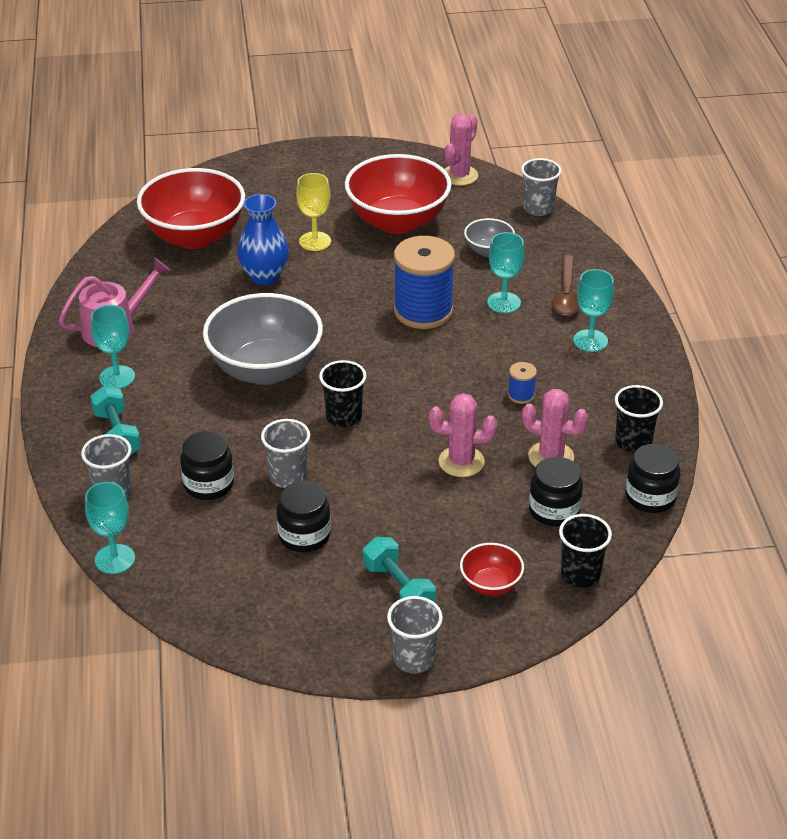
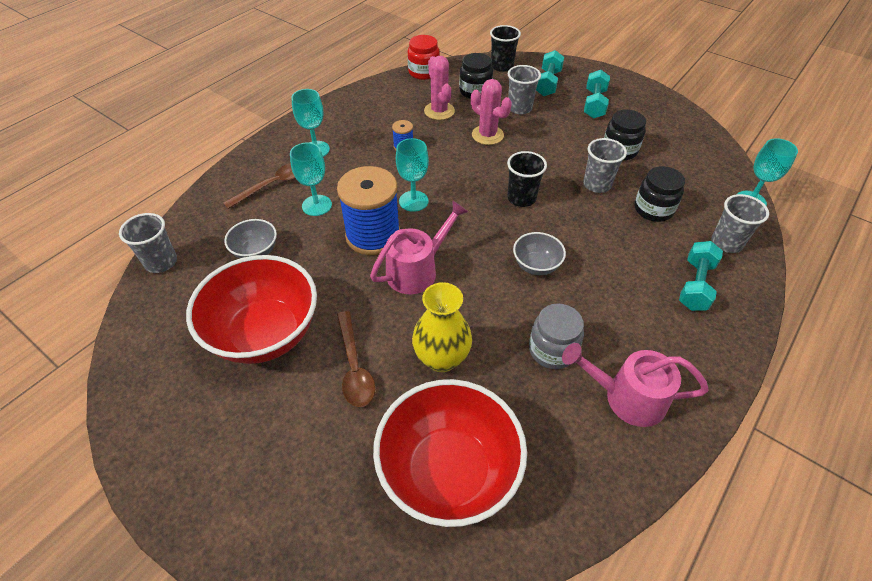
camera: 135 degrees left, 10 degrees up
(117, 377) = (661, 338): turquoise goblet -> turquoise goblet (413, 201)
(193, 324) = (552, 350): none -> grey jar
(264, 276) = (441, 358): blue vase -> yellow vase
(265, 369) = (536, 265): grey bowl -> grey bowl, size x0.47
(315, 241) = (354, 367): yellow goblet -> brown spoon
(353, 311) = (417, 270): none -> pink watering can
(414, 659) = (618, 79): grey cup -> grey cup (519, 108)
(459, 175) = (141, 347): pink cactus -> none
(490, 584) = (547, 83): red bowl -> turquoise dumbbell
(633, 442) = (390, 94): black cup -> none
(650, 497) = (423, 72): black jar -> red jar

